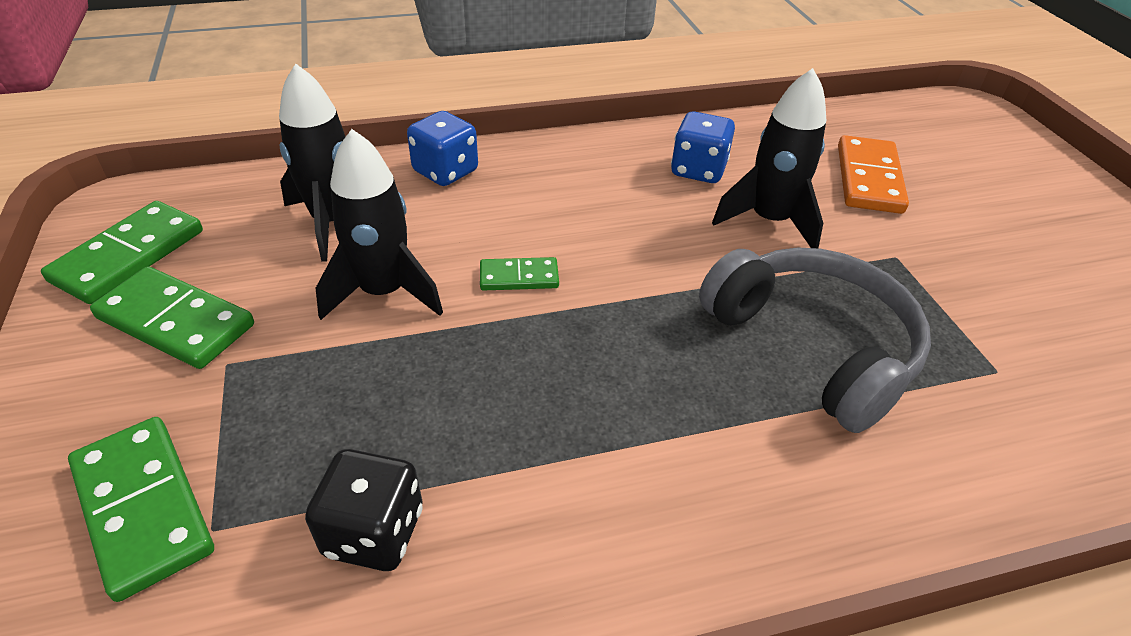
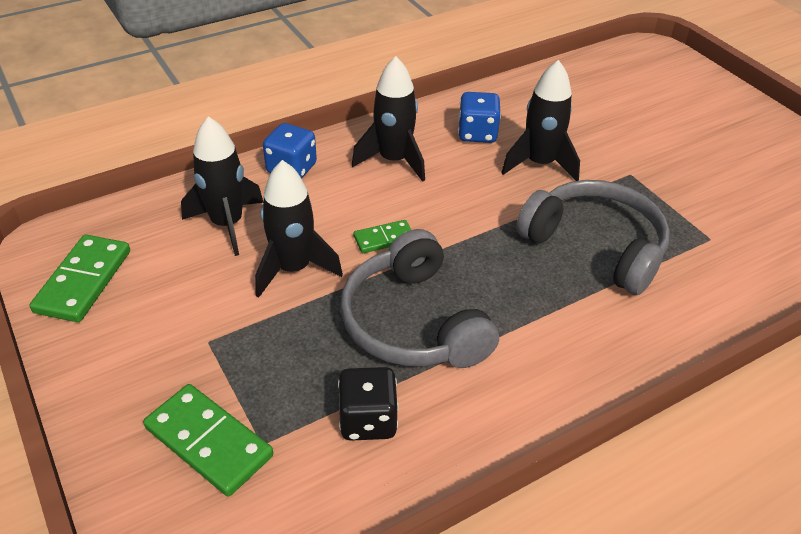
camera: 15 degrees left, 0 degrees up
(176, 321) = (152, 320): green domino -> none
(505, 399) = (413, 322): none -> grey headphones
(576, 183) = (393, 160): none -> black rocket
(869, 179) = (597, 119): orange domino -> none

